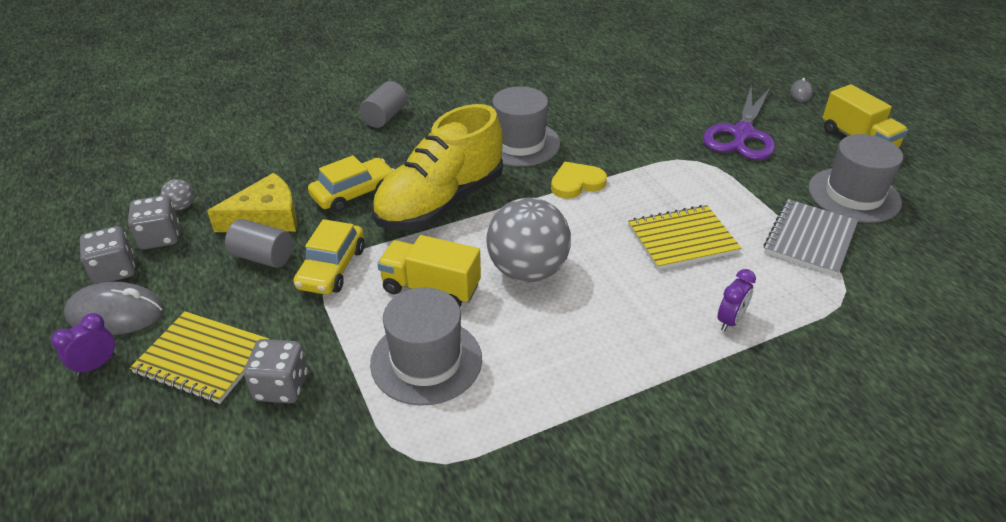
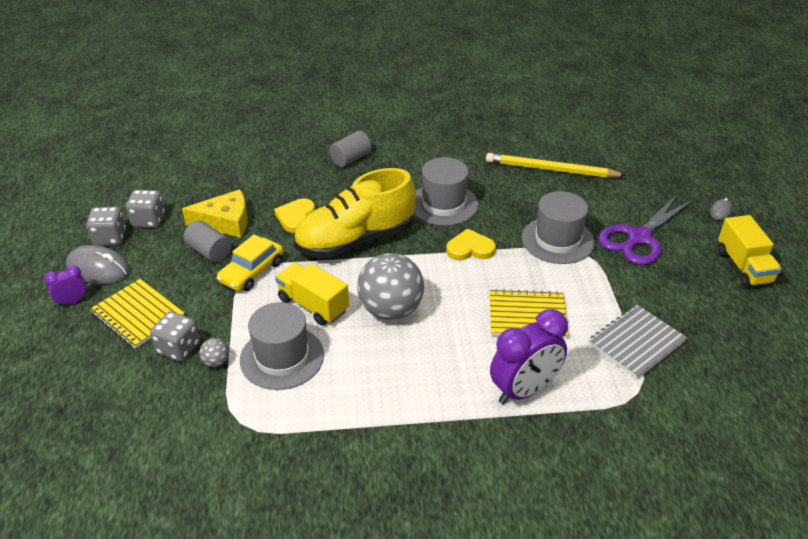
camera: 20 degrees right, 0 degrees up
(181, 207) = (172, 200): grey ball -> grey ball (216, 362)
(354, 193) = (296, 217): yellow car -> yellow heart
(611, 86) = (551, 170): none -> yellow pencil
(730, 320) = (524, 390): purple clock -> purple clock, size x2.03
(854, 195) = (703, 315): grey hat -> grey hat (557, 240)

